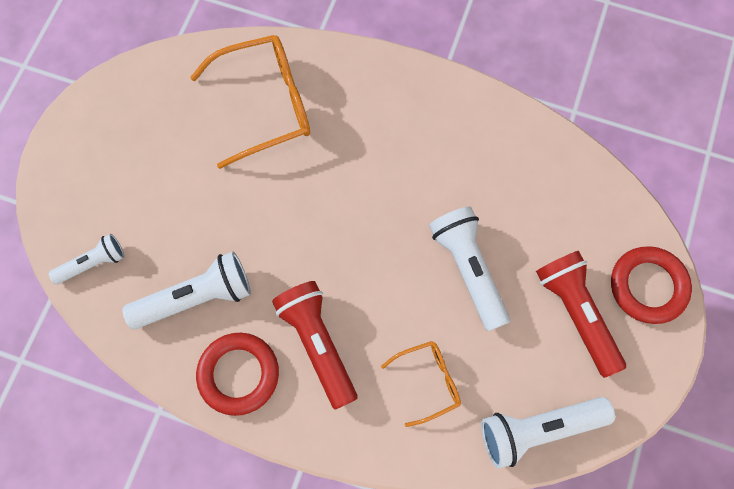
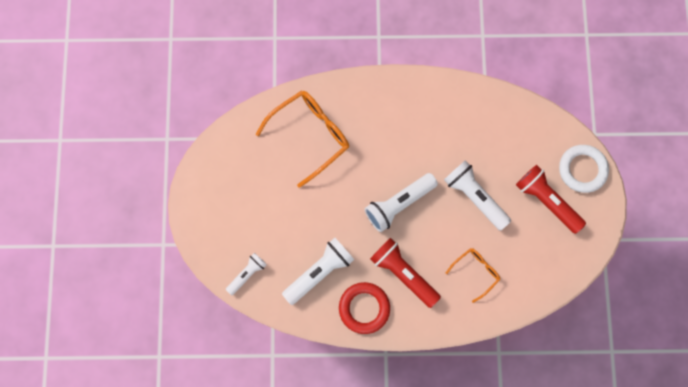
camera: 20 degrees left, 5 degrees up
(538, 430) = (548, 276): white flashlight -> white flashlight (399, 204)
(648, 286) = (582, 169): red ring -> white ring

